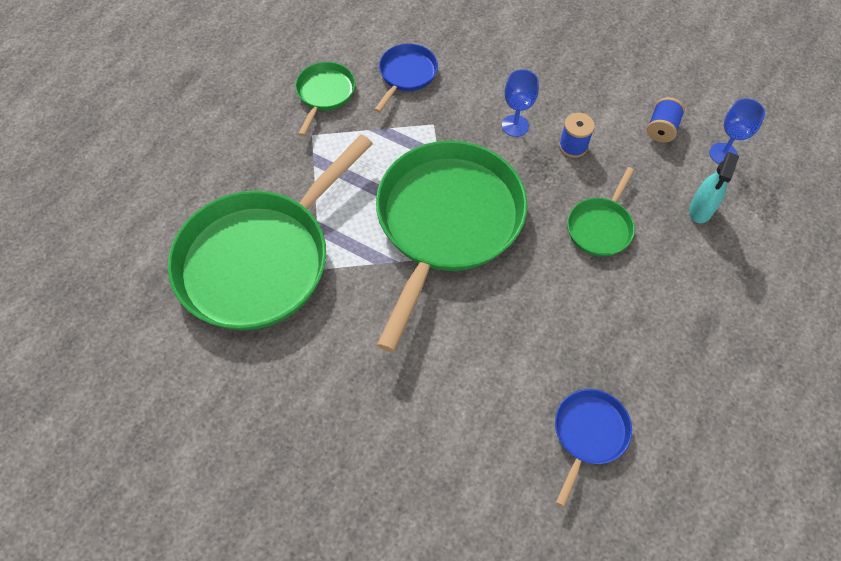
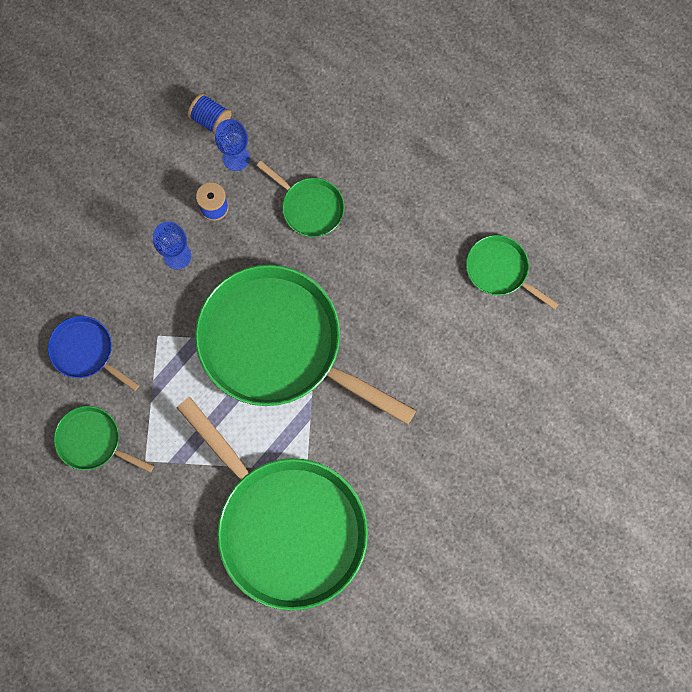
camera: 80 degrees left, 15 degrees up
(588, 434) = (500, 270): blue pan -> green pan
(700, 210) = (308, 115): turquoise spray bottle -> none
(723, 154) = (251, 74): blue goblet -> blue goblet (236, 158)

